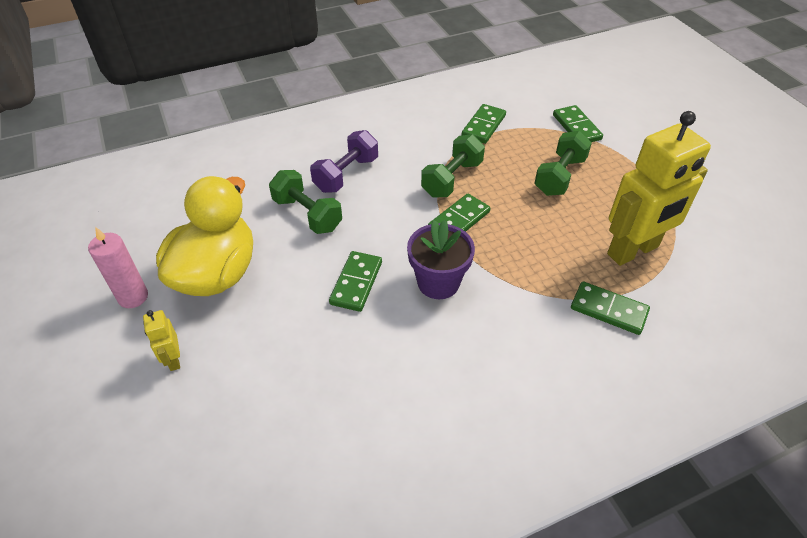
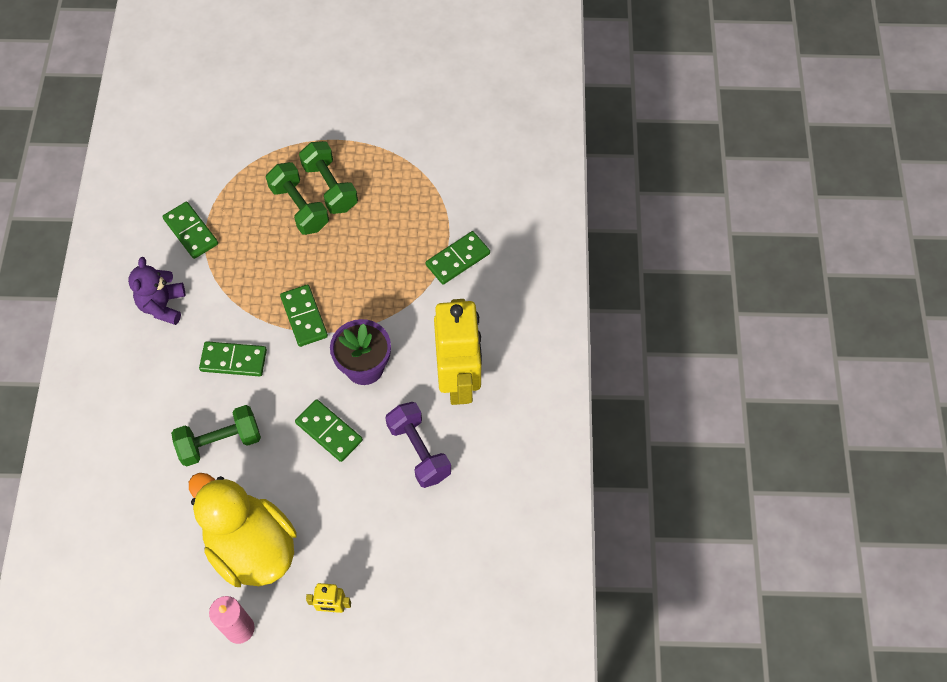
camera: 65 degrees left, 15 degrees up
(346, 174) = (184, 387): purple dumbbell -> purple dumbbell (419, 451)
(409, 136) = (163, 305): none -> purple teddy bear
(452, 179) = (248, 297): green dumbbell -> green dumbbell (330, 187)
(576, 127) = (244, 155): green domino -> green domino (233, 360)
(633, 251) = (413, 206): yellow robot -> yellow robot (459, 381)

